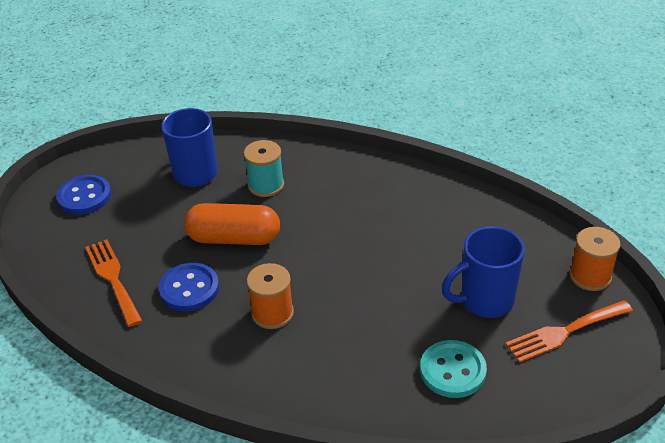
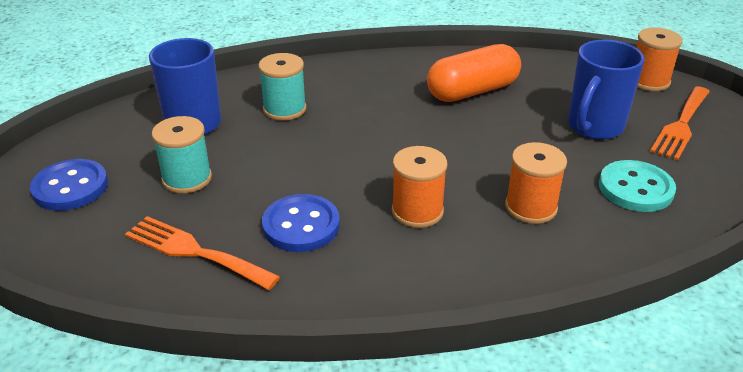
camera: 35 degrees left, 5 degrees down
(154, 219) = (187, 178): none -> turquoise spool
(234, 238) = (301, 163): orange capsule -> orange capsule (472, 91)
(354, 348) = (531, 207): none -> orange spool

